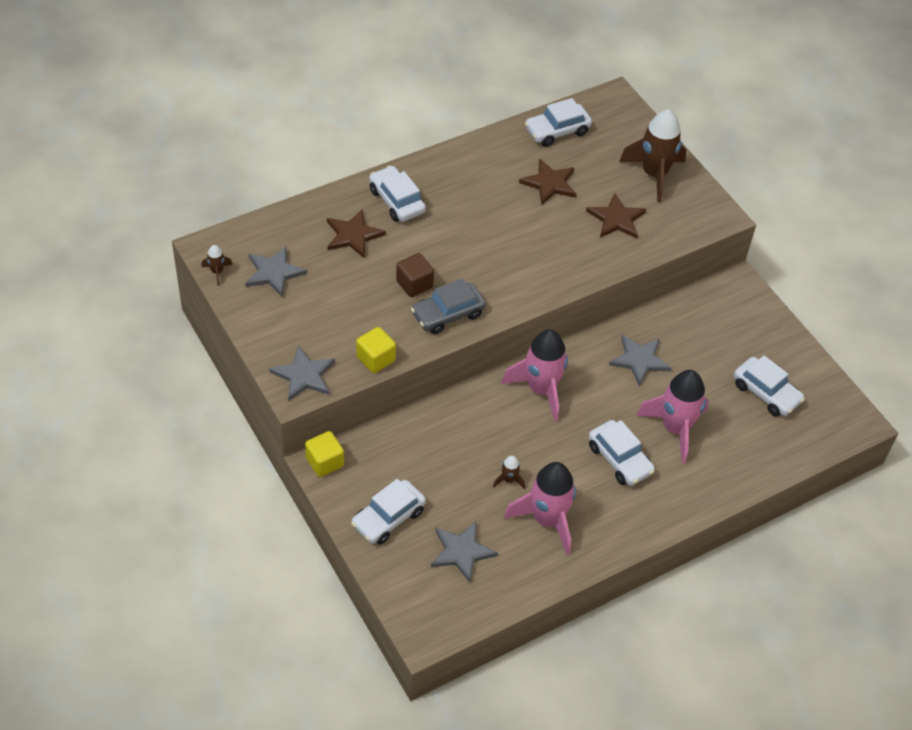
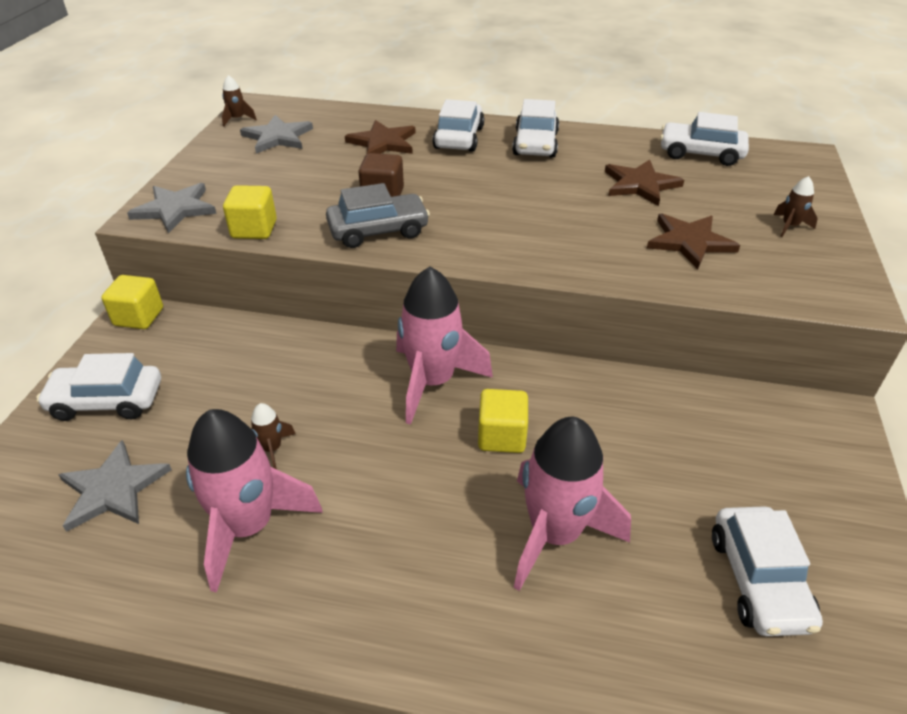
camera: 45 degrees right, 10 degrees down
(447, 314) = (378, 231): grey car -> grey car turned 150 degrees clockwise
(606, 397) = (501, 436): none -> yellow cube
(619, 459) = (431, 519): white car -> white car (535, 144)
(639, 360) = (594, 422): grey star -> none
(654, 174) = (789, 226): brown rocket -> brown rocket, size x0.43

